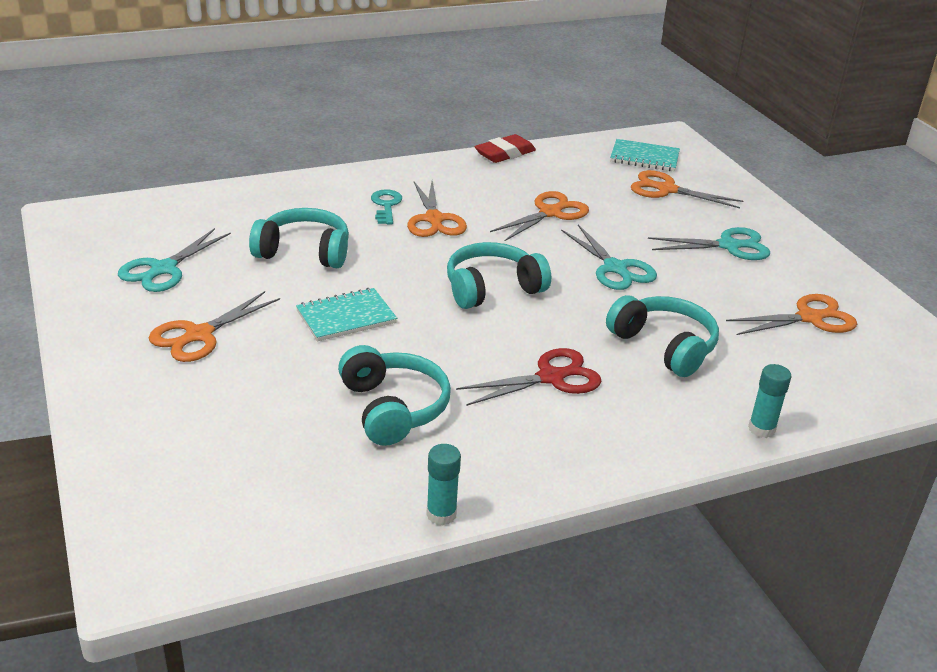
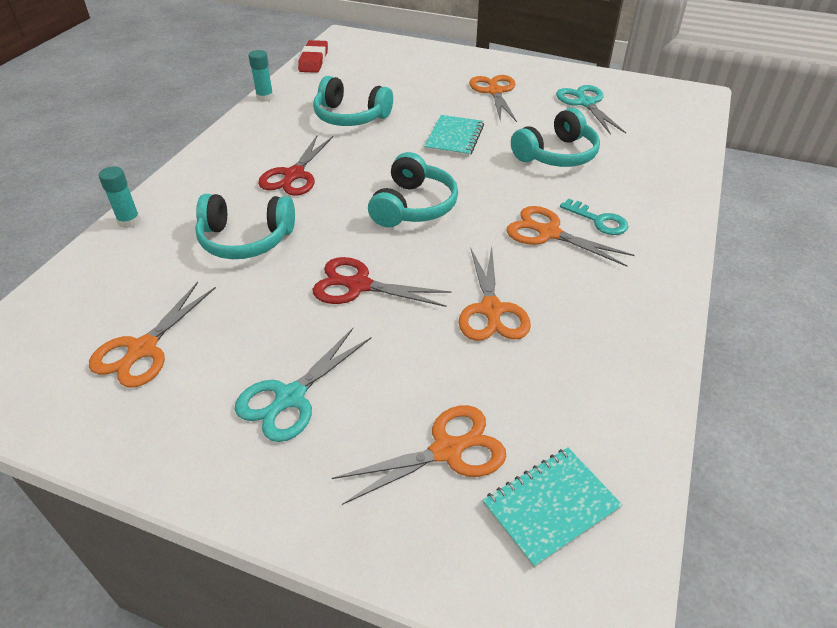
camera: 135 degrees right, 10 degrees up
(505, 154) = (661, 364): red eraser -> red eraser (313, 61)
(616, 269) = (357, 285): turquoise scissors -> red scissors

